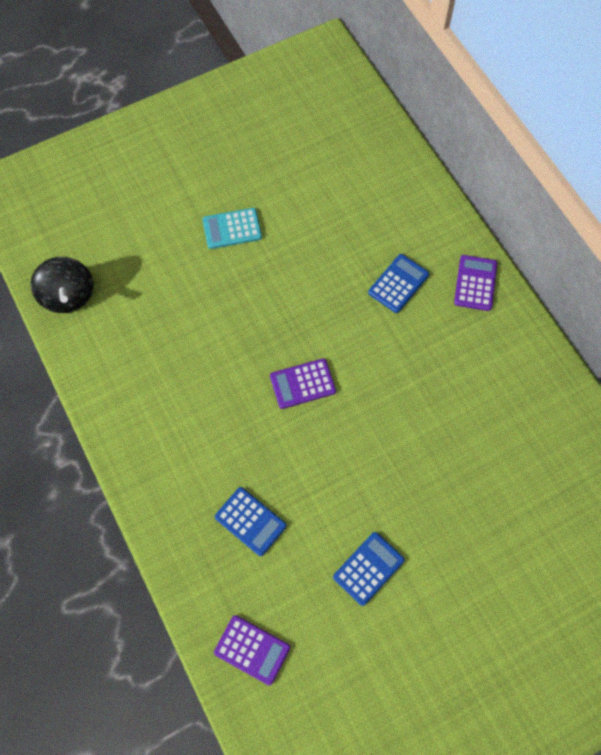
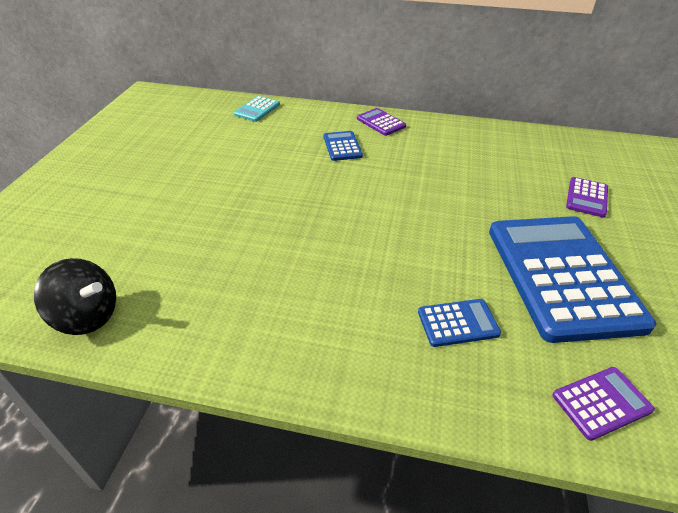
camera: 50 degrees left, 25 degrees down
(232, 229) = (193, 189): turquoise calculator -> turquoise calculator (257, 109)
(302, 384) = (363, 223): purple calculator -> purple calculator (586, 197)
(368, 568) = (562, 276): blue calculator -> blue calculator, size x2.41

